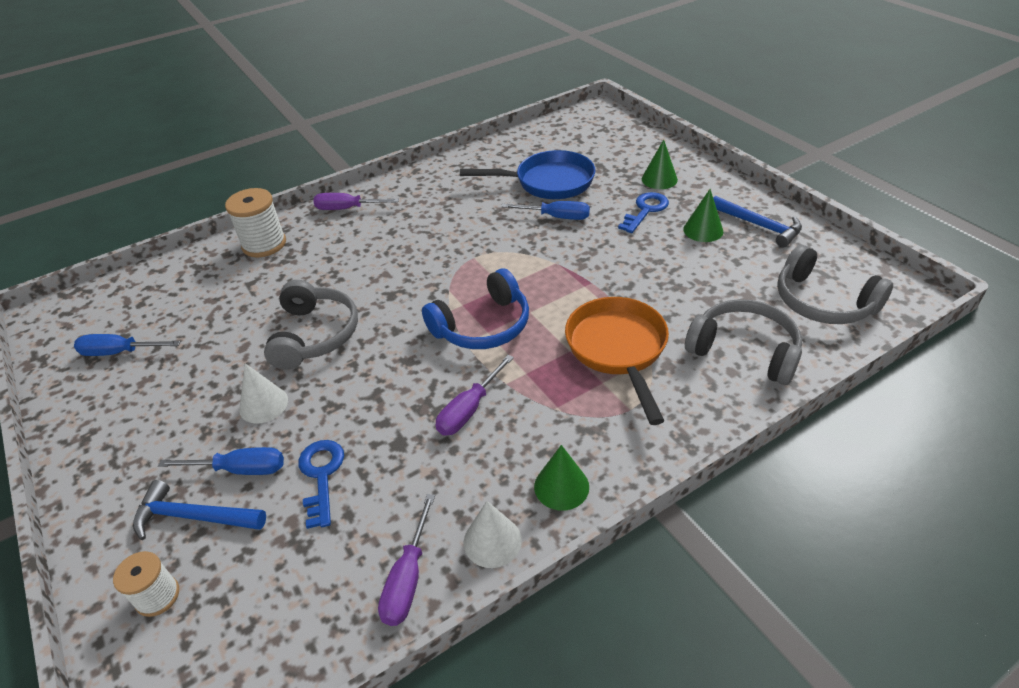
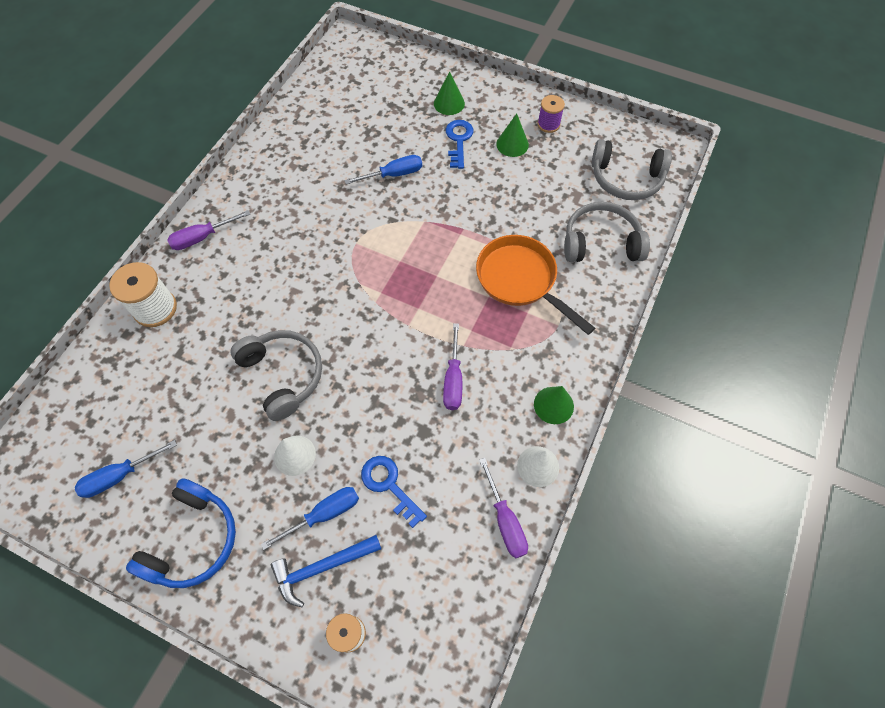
camera: 35 degrees left, 20 degrees up
(483, 326) = (411, 304): blue headphones -> blue headphones (193, 540)
(548, 182) = (362, 140): blue pan -> none
(759, 226) = (548, 124): blue hammer -> purple spool

